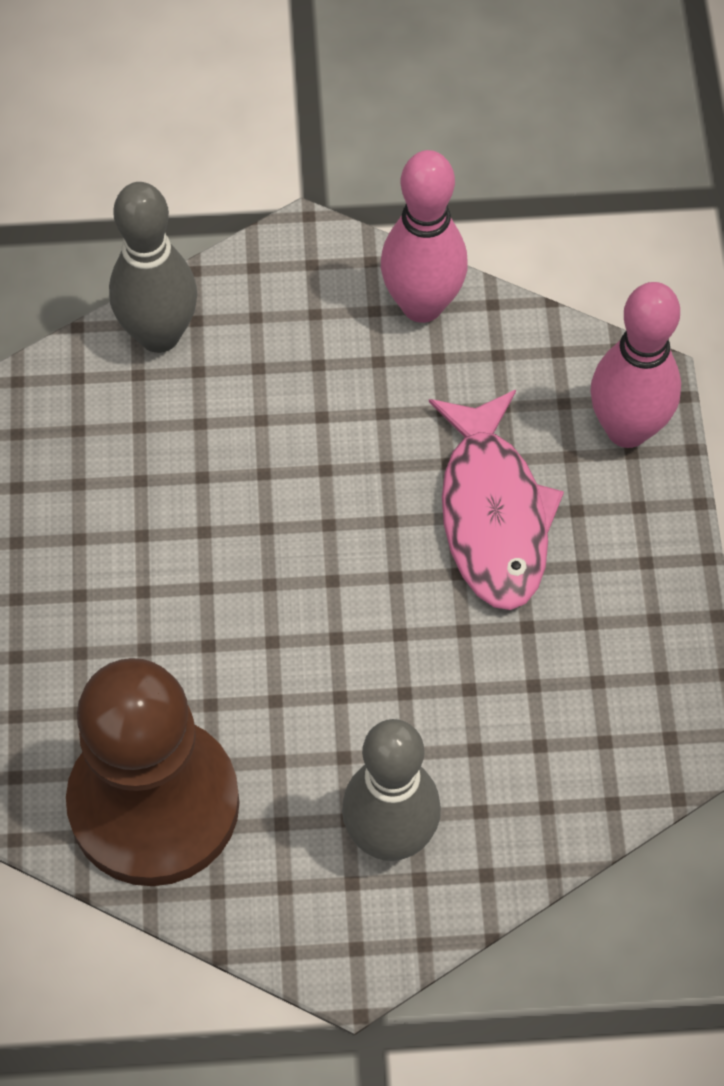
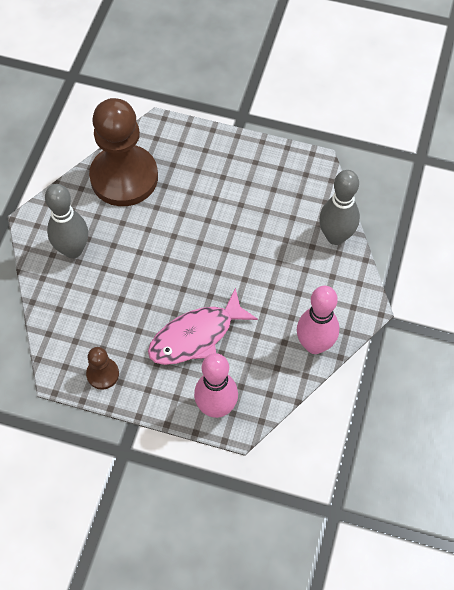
camera: 110 degrees right, 0 degrees up
(493, 514) = (196, 336): pink fish -> pink fish turned 45 degrees counterclockwise
(653, 656) = (103, 374): none -> brown pawn

